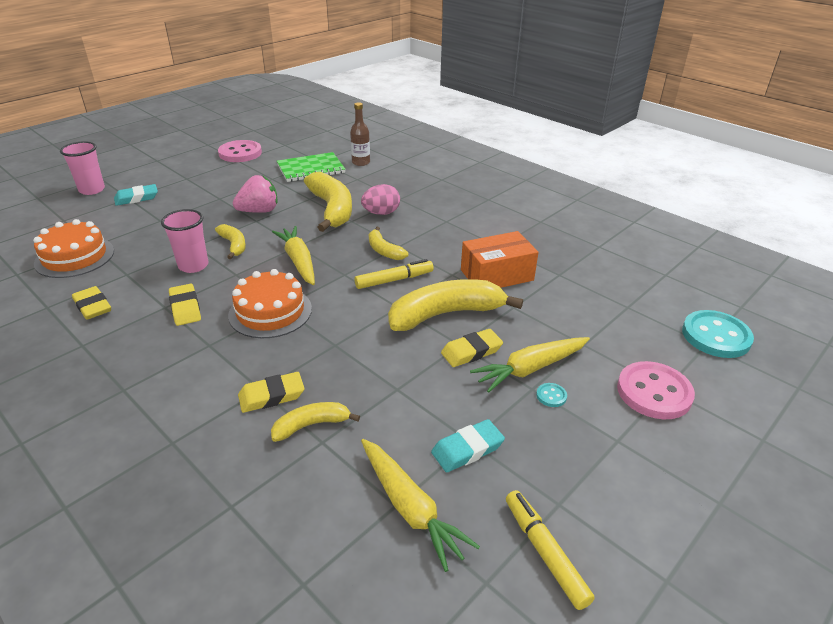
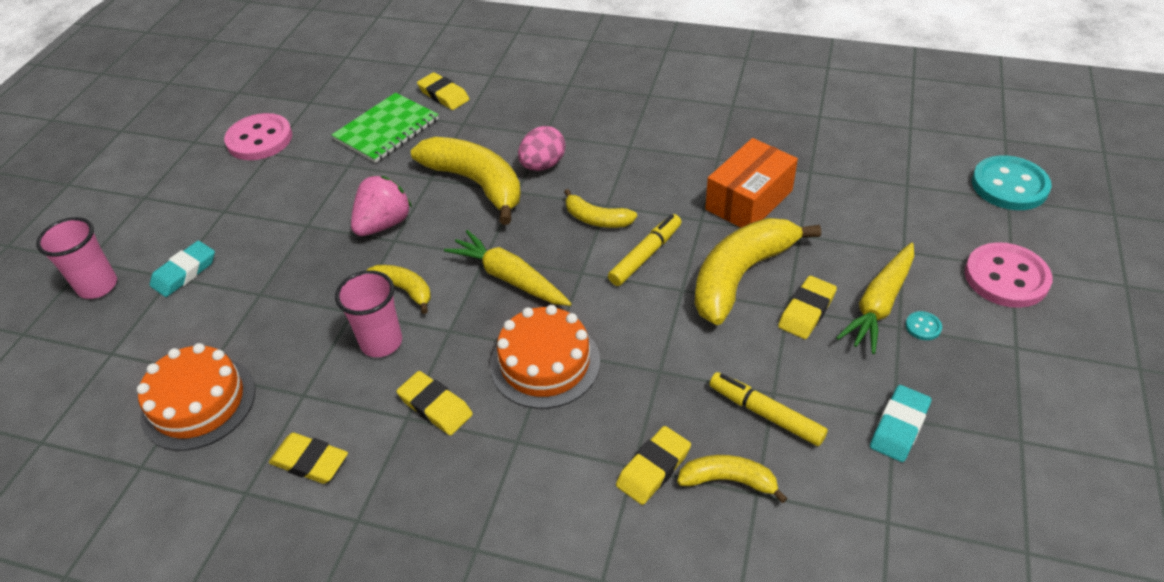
camera: 25 degrees left, 10 degrees up
(311, 425) = (728, 480): yellow banana -> yellow banana turned 60 degrees clockwise
(361, 162) = (443, 95): brown bottle -> yellow eraser
(410, 508) = (903, 517): yellow carrot -> none
(545, 552) = (1049, 495): yellow marker -> yellow marker (765, 414)

